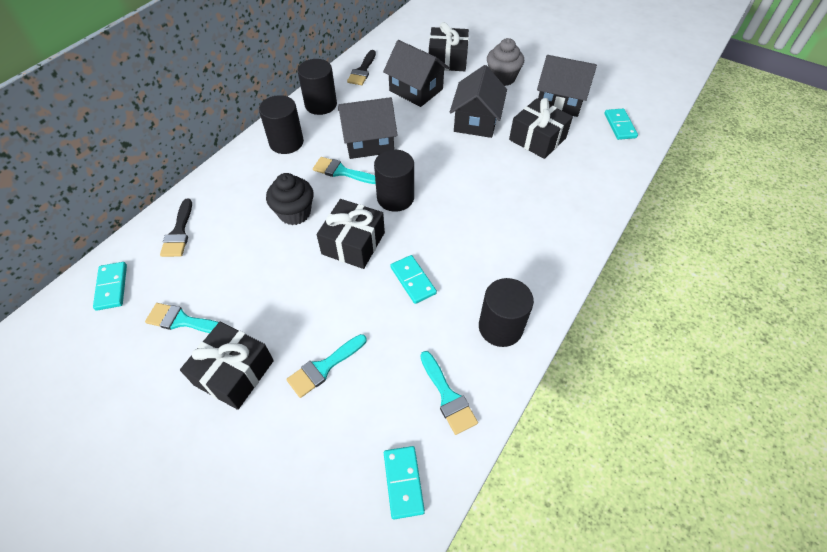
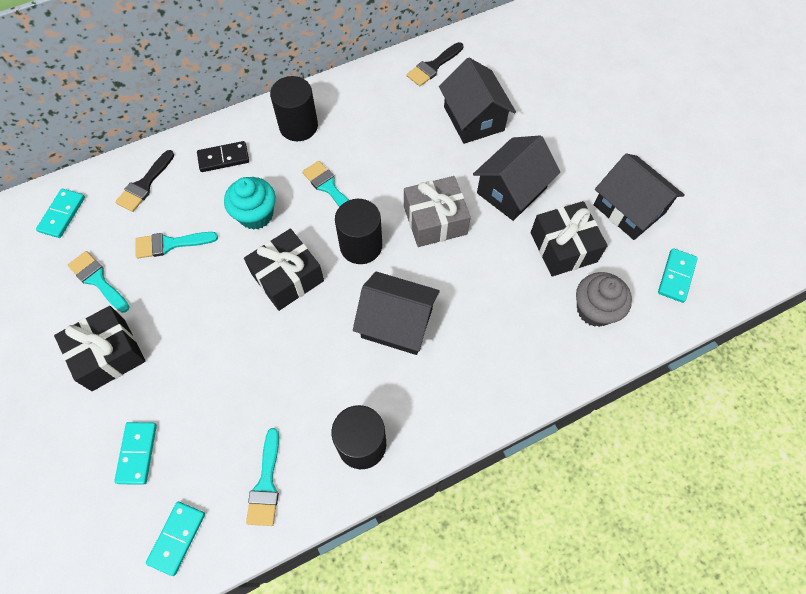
camera: 30 degrees right, 10 degrees up
(238, 187) = (223, 158): none -> black domino
(295, 213) = (256, 215): black cupcake -> turquoise cupcake
(321, 104) = (361, 93): black cylinder -> none
(324, 367) = (182, 392): turquoise brush -> turquoise brush (170, 244)
(369, 142) = (379, 164): black house -> black house (397, 323)
(413, 280) = (315, 348): turquoise domino -> turquoise domino (137, 453)
(437, 159) = (435, 220): none -> grey gift
(447, 60) = (538, 92): black gift -> none
(502, 78) = (584, 146): grey cupcake -> grey cupcake (595, 310)

